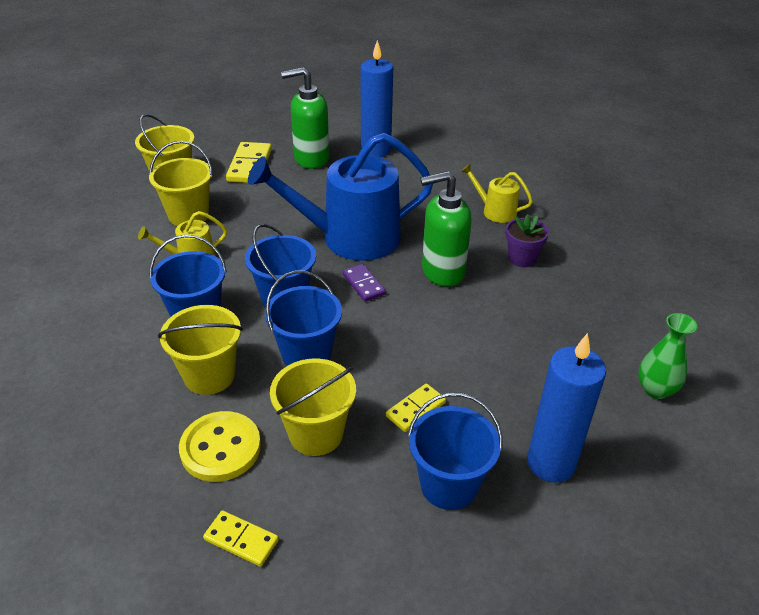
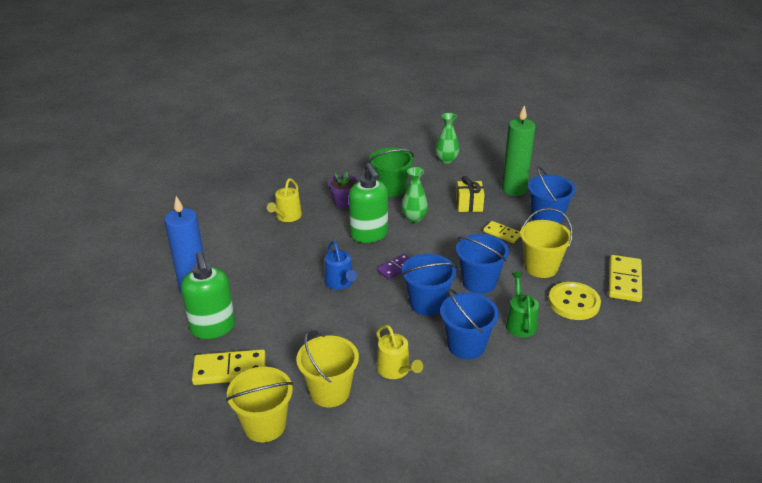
camera: 100 degrees left, 5 degrees down
(209, 376) = (520, 323): yellow bucket -> green watering can
(241, 540) = (624, 280): yellow domino -> yellow domino, size x1.64
(351, 238) = (340, 282): blue watering can -> blue watering can, size x0.46
(475, 319) = (414, 218): none -> green vase
(504, 388) = (469, 205): none -> yellow gift
(551, 463) = (514, 189): blue candle -> green candle
(558, 307) = (391, 189): none -> green bucket

